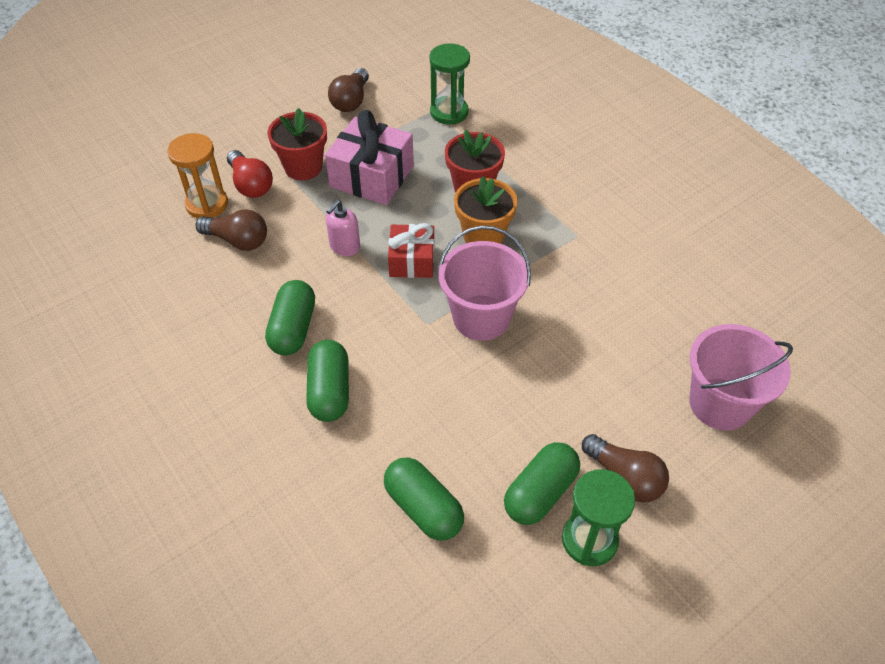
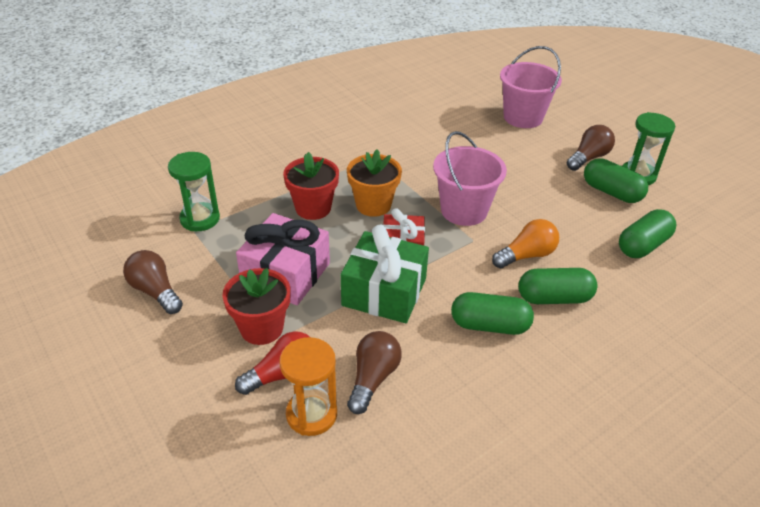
camera: 90 degrees left, 10 degrees down
(344, 247) = (384, 292): pink soap dispenser -> green gift
(351, 101) = (155, 291): brown light bulb -> brown light bulb turned 150 degrees counterclockwise
(401, 373) = (526, 255): none -> orange light bulb

